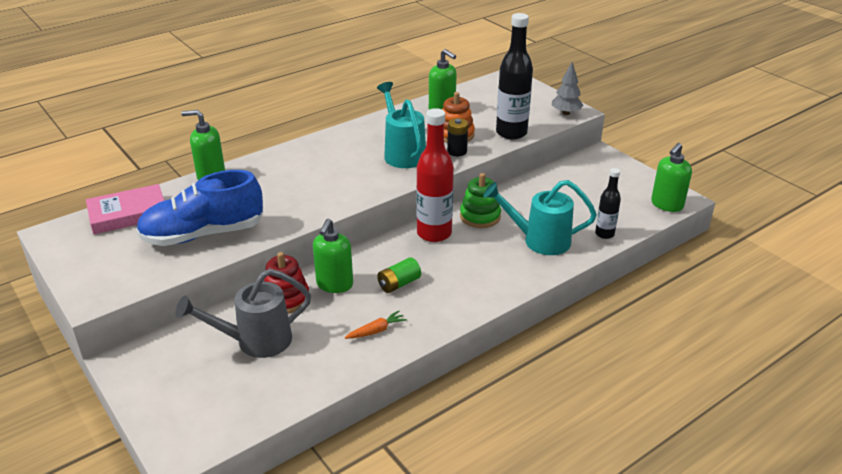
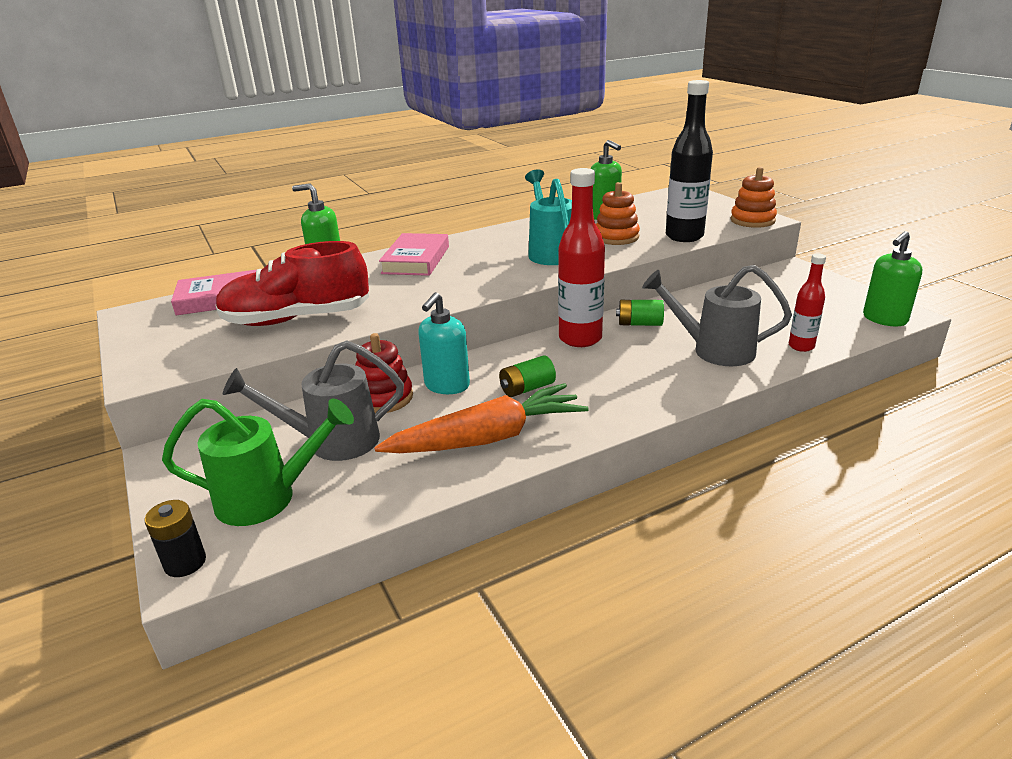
camera: 10 degrees right, 5 degrees down
(203, 234) = (297, 319): blue shoe -> red shoe
(219, 393) = (267, 498): none -> green watering can
(288, 165) = (416, 260): none -> pink book
(334, 284) = (447, 386): green soap dispenser -> turquoise soap dispenser
(376, 331) = (487, 438): orange carrot -> orange carrot, size x2.46
(457, 151) = (616, 251): black battery -> black battery (185, 563)
(480, 216) = (639, 324): green stacking toy -> green battery
(539, 240) = (714, 350): turquoise watering can -> grey watering can
(566, 113) = (752, 220): grey tree -> orange stacking toy
(604, 234) = (801, 346): black bottle -> red bottle

